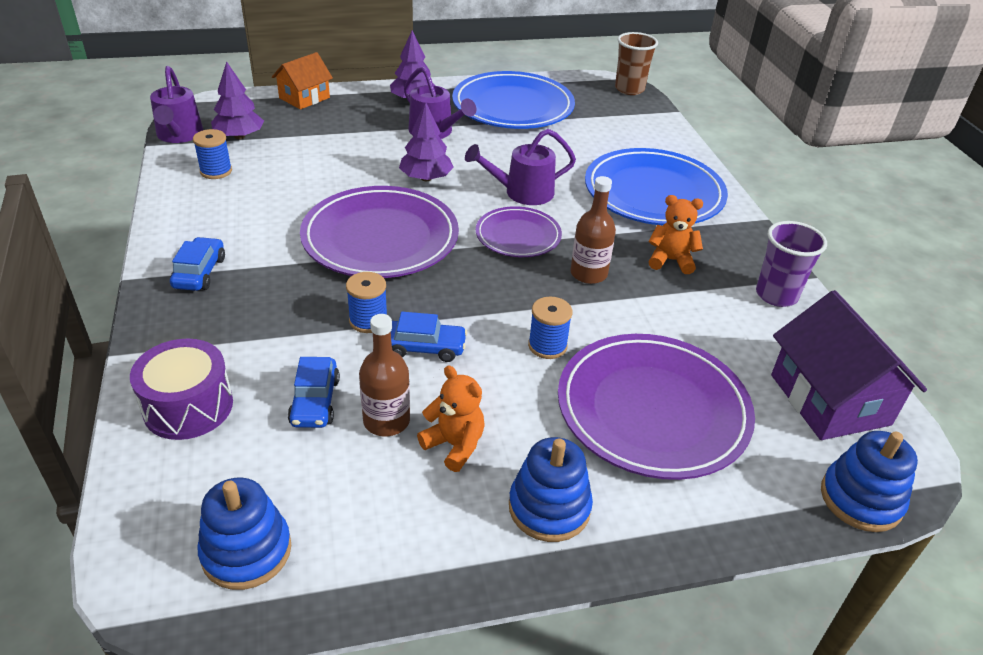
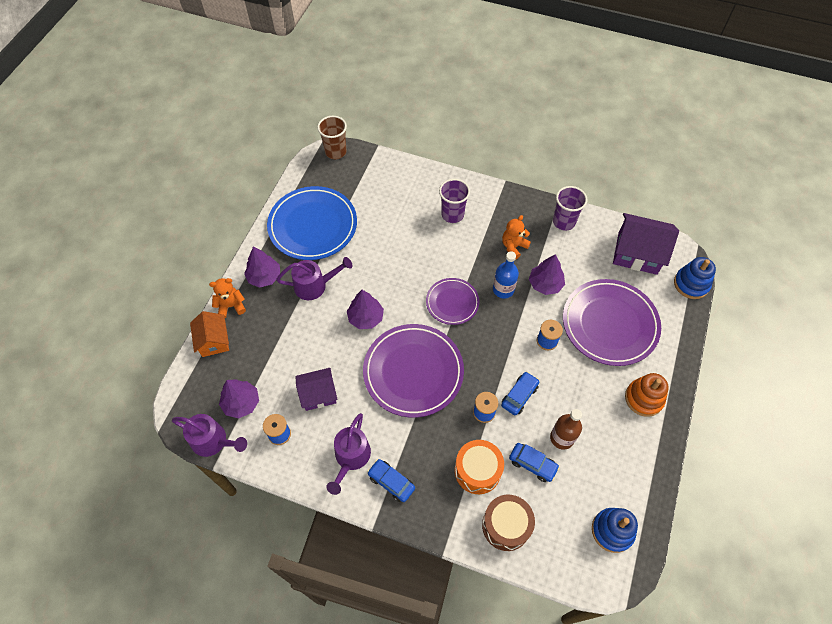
camera: 55 degrees left, 20 degrees up
(188, 406) = (506, 525): purple drum -> brown drum
(266, 345) = (477, 471): none -> orange drum
(289, 179) = (318, 394): none -> purple house
(454, 445) = (591, 416): orange teddy bear -> orange teddy bear (231, 306)
(522, 193) = (412, 277): purple watering can -> purple watering can (351, 458)
(549, 507) = (644, 398): blue stacking toy -> orange stacking toy
(588, 274) = (503, 289): brown bottle -> blue bottle
(644, 312) = (545, 284): none -> purple tree
(653, 193) = (452, 214): blue plate -> purple cup

